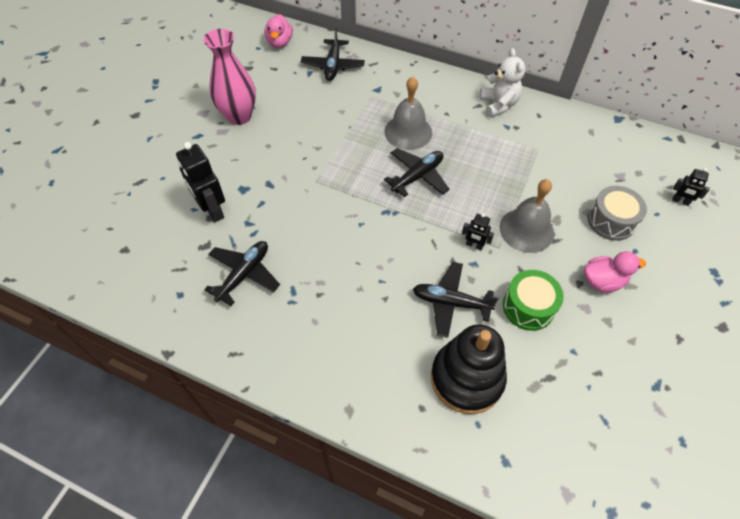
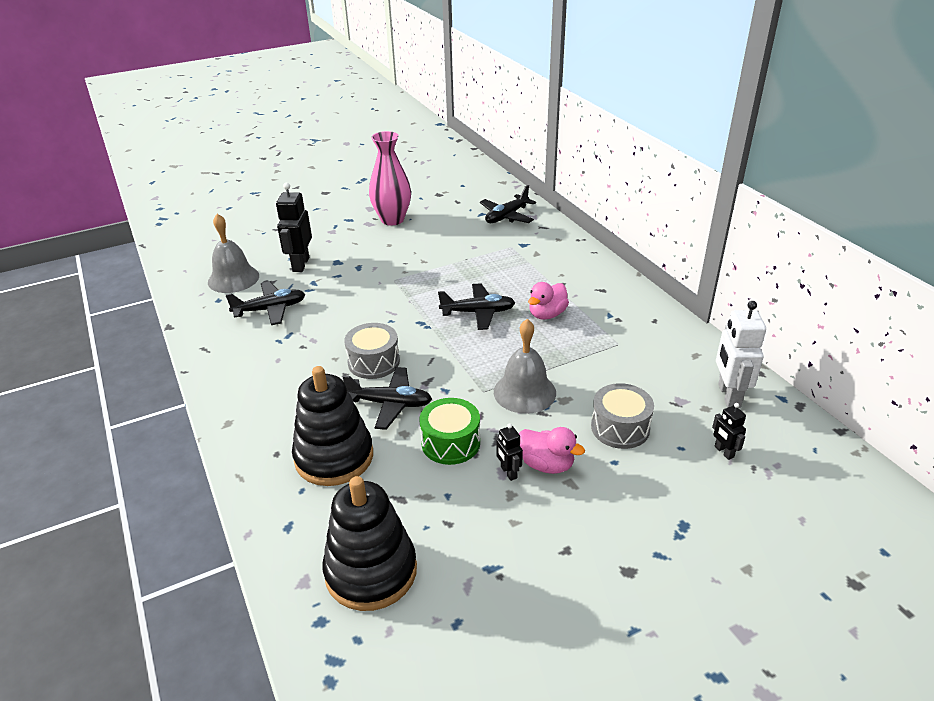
camera: 40 degrees right, 20 degrees down
(279, 42) = (483, 187): pink duck -> pink duck (547, 314)
(394, 272) = (373, 362): none -> grey drum
(408, 132) = (511, 281): grey bell -> grey bell (233, 279)
(451, 302) = (390, 404): black plane -> black plane turned 135 degrees clockwise
(474, 245) = (462, 378): black robot -> black robot (508, 472)
(498, 104) = (623, 297): white teddy bear -> none
(597, 449) = (371, 571): none -> black stacking toy
(640, 154) = (728, 396): none -> white robot

